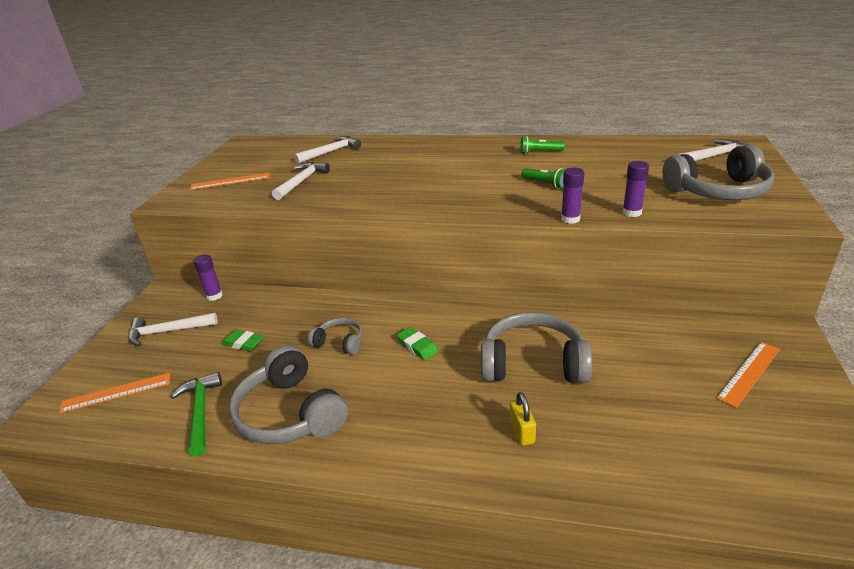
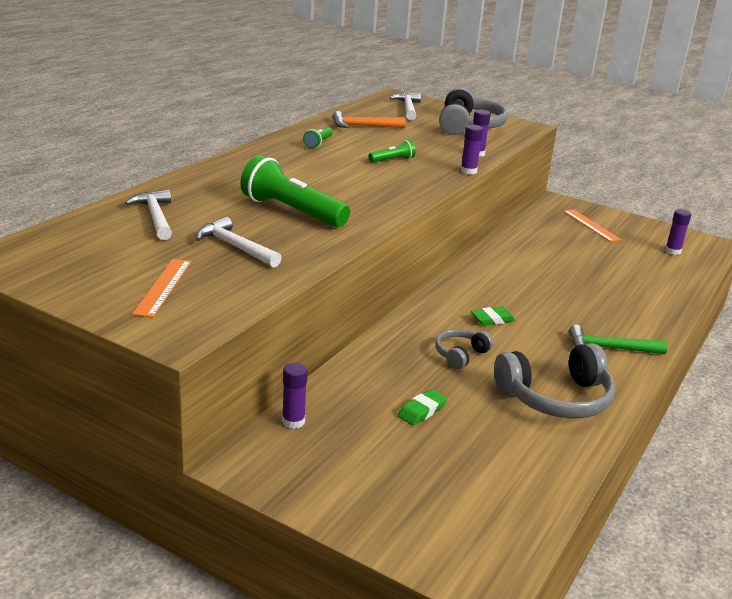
camera: 75 degrees left, 5 degrees down
(116, 393) = (465, 512): orange ruler -> none
(168, 332) = (354, 465): white hammer -> none
(200, 412) = (530, 450): green hammer -> green hammer (609, 348)
(379, 180) = (292, 211): none -> green flashlight
(522, 431) = (618, 307): yellow padlock -> none
(533, 363) = (544, 281): grey headphones -> none
(616, 154) = (363, 126): none -> orange hammer
(770, 469) = (672, 251): none -> purple glue stick

